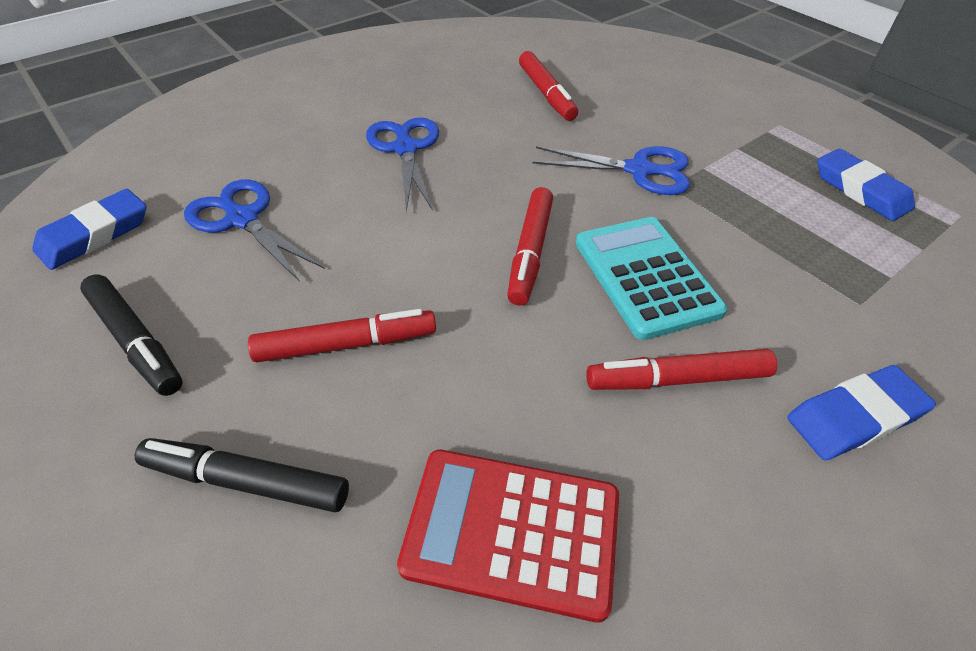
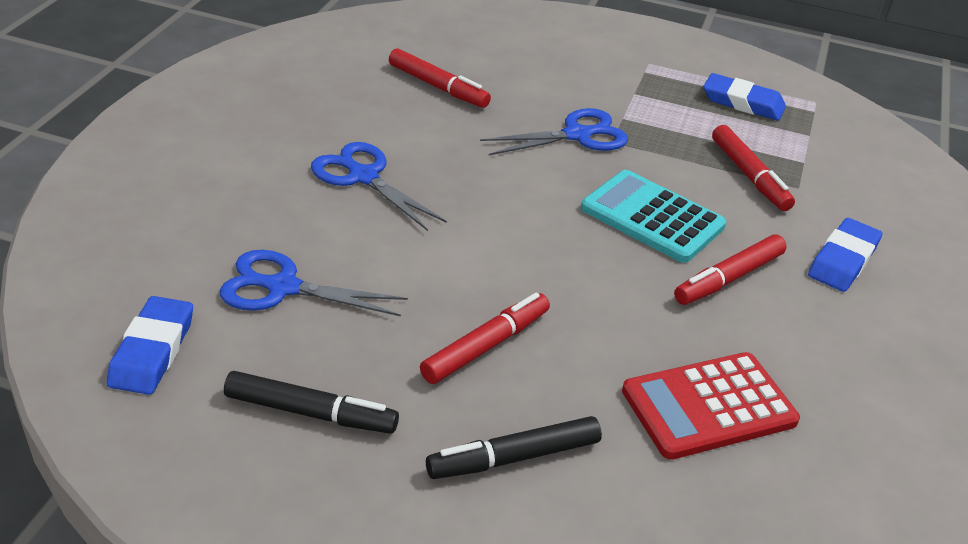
camera: 35 degrees left, 10 degrees down
(530, 252) = (555, 229): red marker -> red marker (749, 175)

